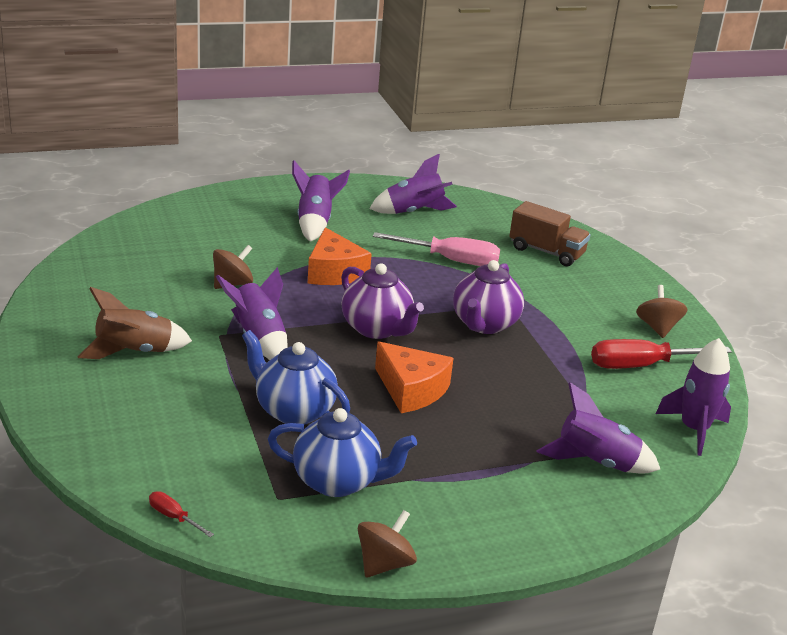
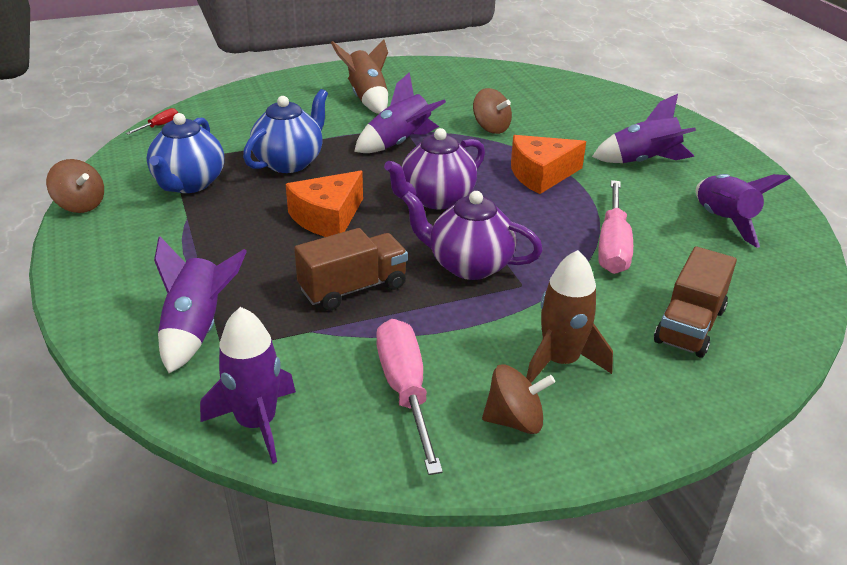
camera: 90 degrees right, 5 degrees up
(524, 381) = (353, 288): none -> brown truck
(595, 303) = (560, 361): none -> brown rocket
(641, 366) = (405, 390): red screwdriver -> pink screwdriver

